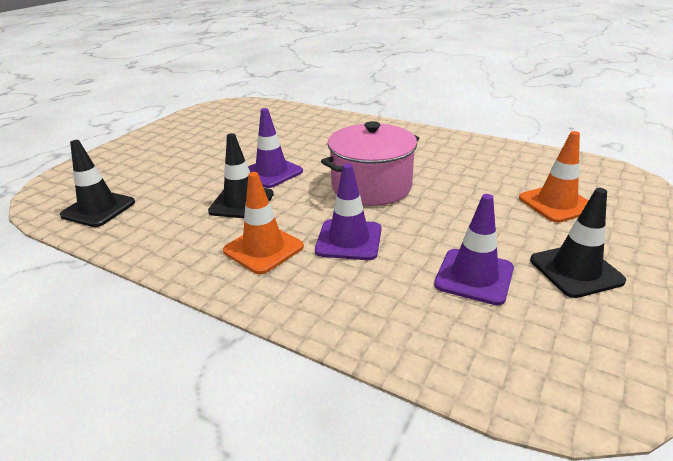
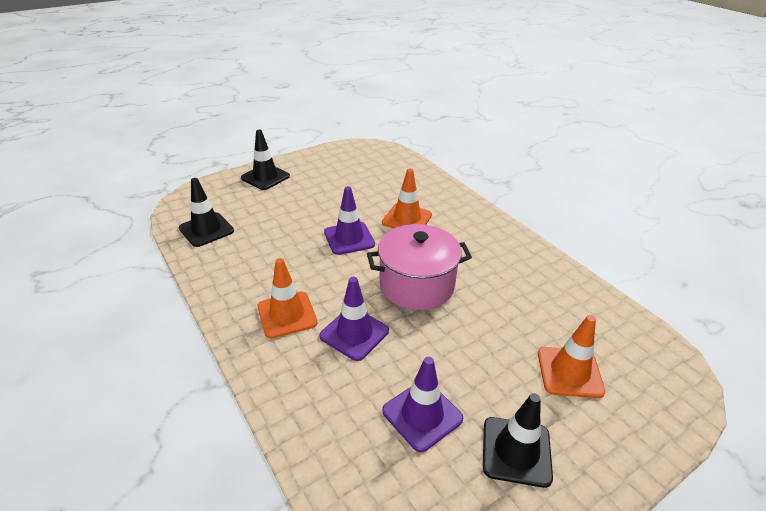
camera: 25 degrees right, 5 degrees up
(241, 203) = (304, 262): black traffic cone -> black traffic cone (265, 177)
(314, 144) = (407, 219): none -> orange traffic cone

